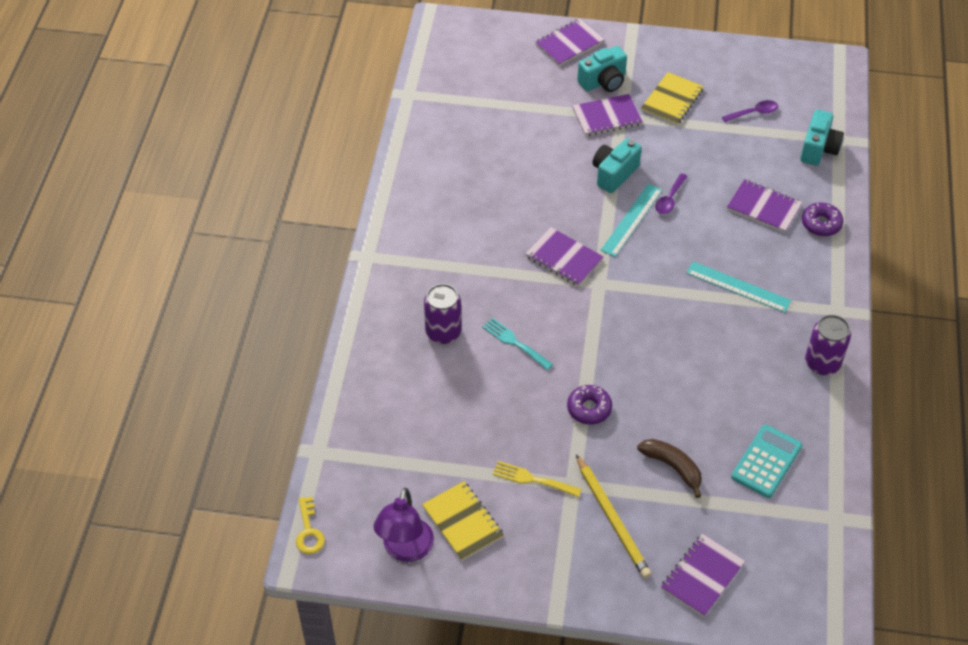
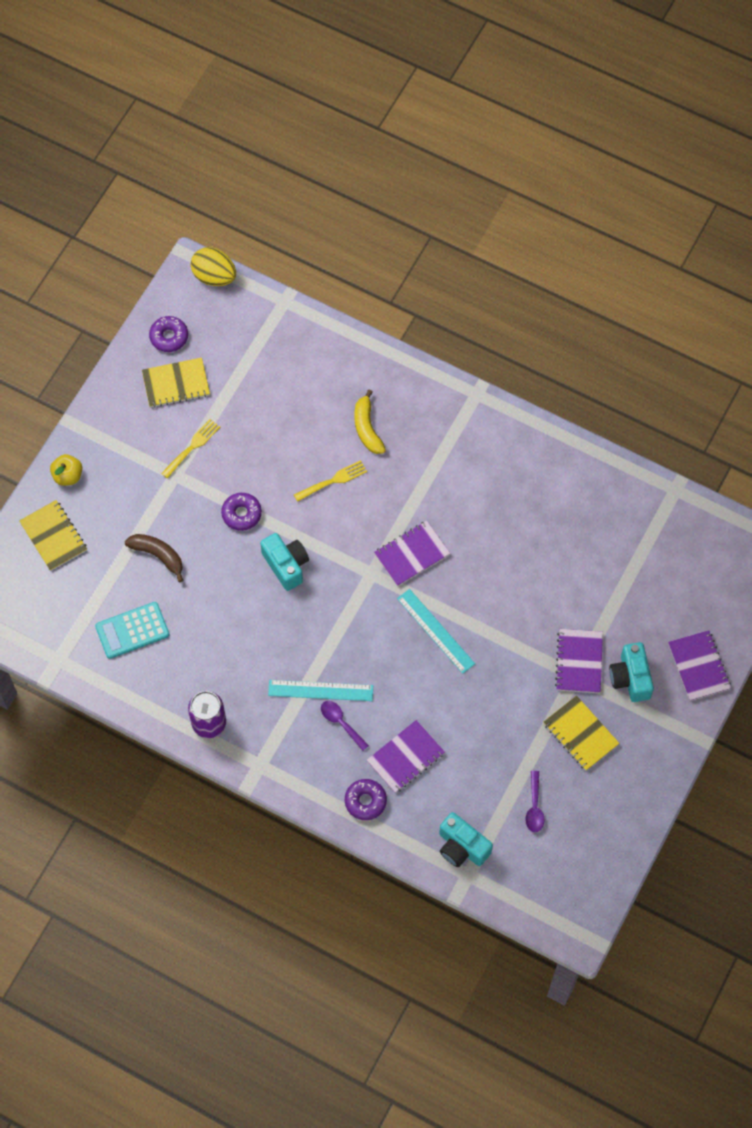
camera: 110 degrees right, 15 degrees up
(309, 531) = (214, 276): yellow key -> yellow egg
(405, 550) = (169, 337): purple lamp -> purple donut
(443, 332) = (367, 428): purple can -> yellow banana
(515, 343) = (333, 481): turquoise fork -> yellow fork
(612, 519) = (131, 491): yellow pencil -> none
(614, 174) = (499, 638): turquoise camera -> turquoise camera (286, 565)
(623, 590) = (68, 476): none -> yellow apple
(669, 199) = (448, 675): purple spoon -> purple spoon (341, 723)
(673, 467) = (158, 555): brown banana -> brown banana turned 120 degrees counterclockwise
(702, 576) = (53, 536): purple notebook -> yellow notebook
(738, 287) = (320, 690): turquoise ruler -> turquoise ruler turned 45 degrees clockwise
(766, 461) = (132, 630): turquoise calculator -> turquoise calculator turned 105 degrees clockwise

